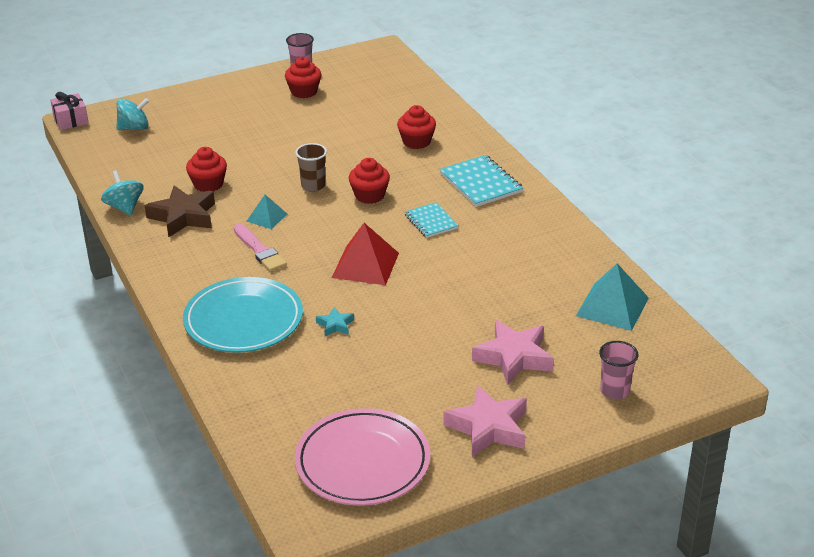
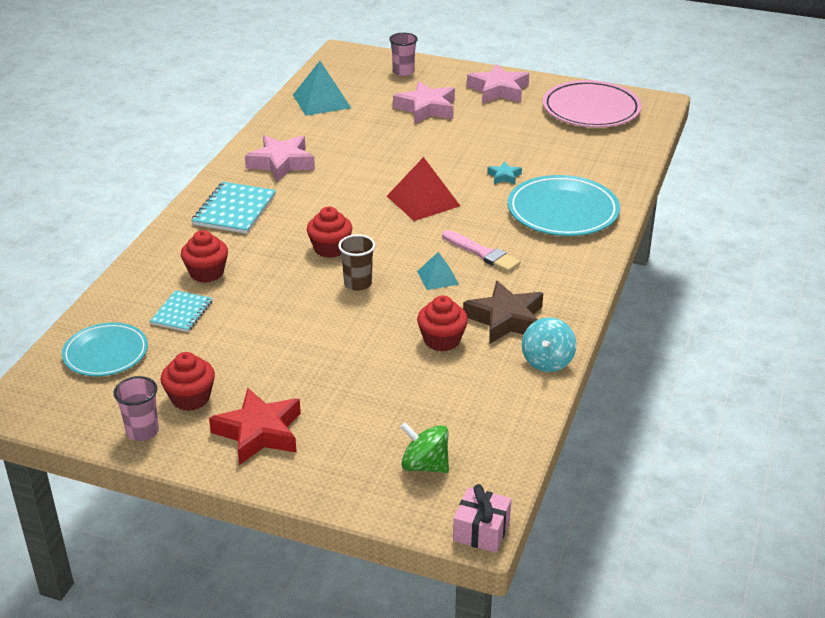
camera: 135 degrees left, 0 degrees up
(134, 128) = (425, 465): turquoise spinning top -> green spinning top
(243, 98) = (259, 433): none -> red star
(260, 250) = (482, 253): pink brush -> pink brush turned 120 degrees clockwise
(386, 84) = (106, 353): none -> turquoise plate
(431, 221) = (324, 203): turquoise notebook -> turquoise notebook (182, 313)
(522, 232) = (281, 163): none -> pink star

